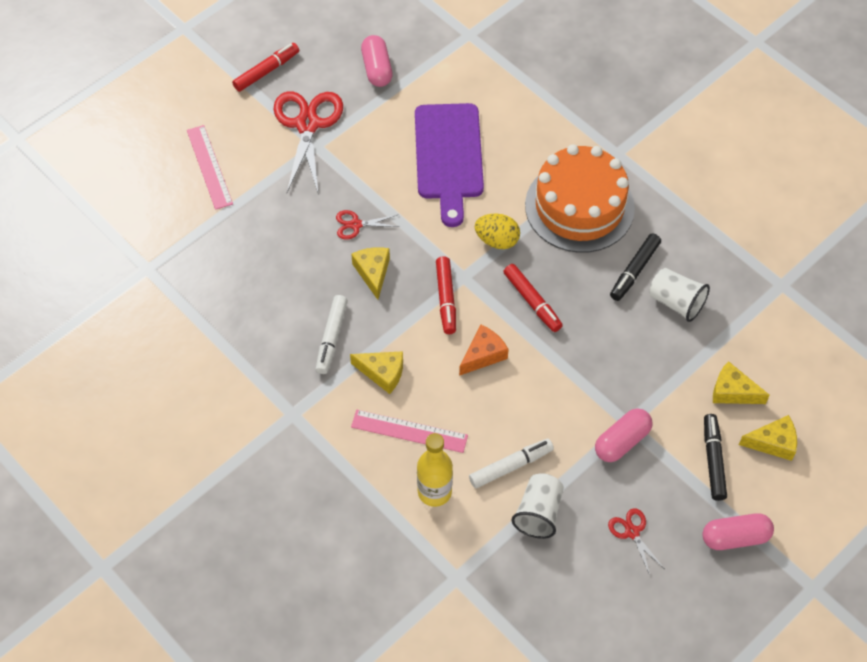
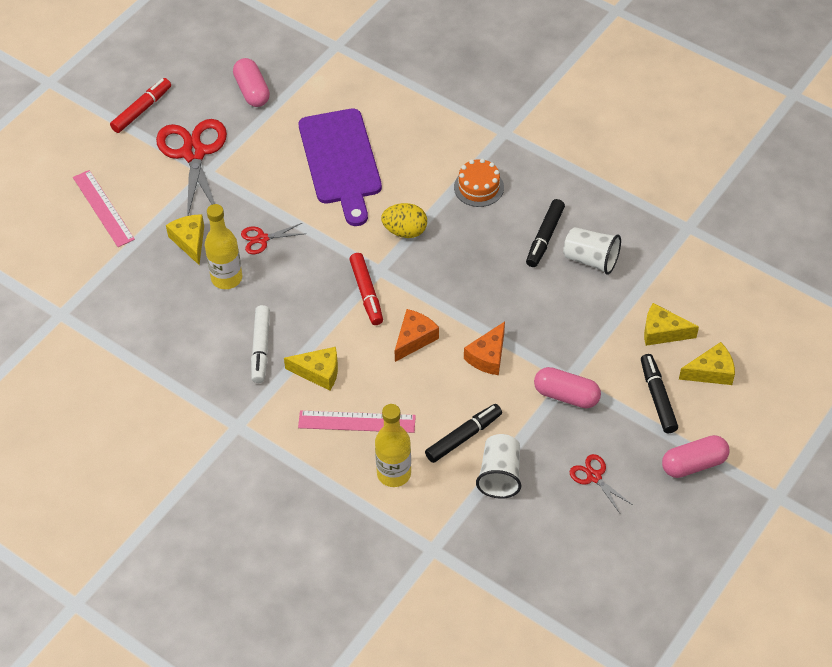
camera: 10 degrees left, 5 degrees down
(313, 259) = (226, 278): none -> yellow bottle
(373, 273) = (289, 281): yellow cheese -> yellow cheese (190, 241)
(511, 466) = (463, 437): white marker -> black marker
(532, 301) = (451, 282): red marker -> none
(552, 386) = (488, 356): none -> orange cheese
(579, 206) = (478, 187): orange cake -> orange cake, size x0.46
(622, 441) = (566, 395): pink capsule -> pink capsule turned 75 degrees clockwise

